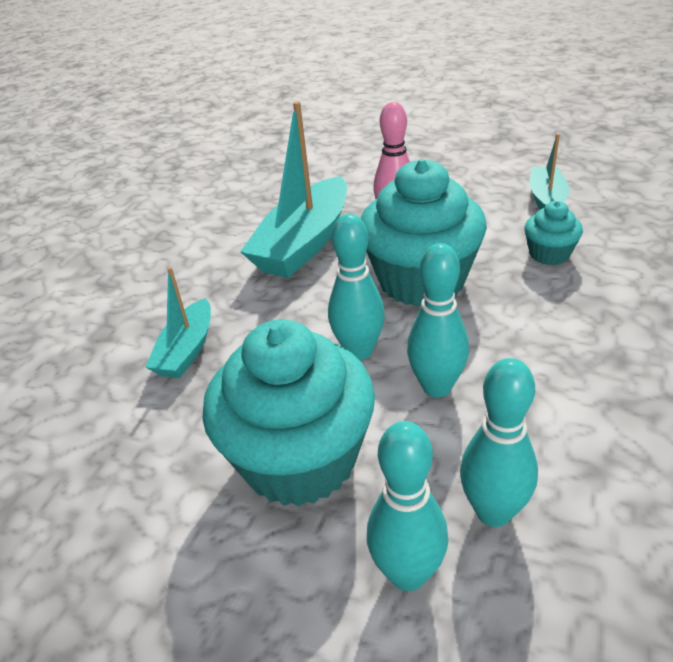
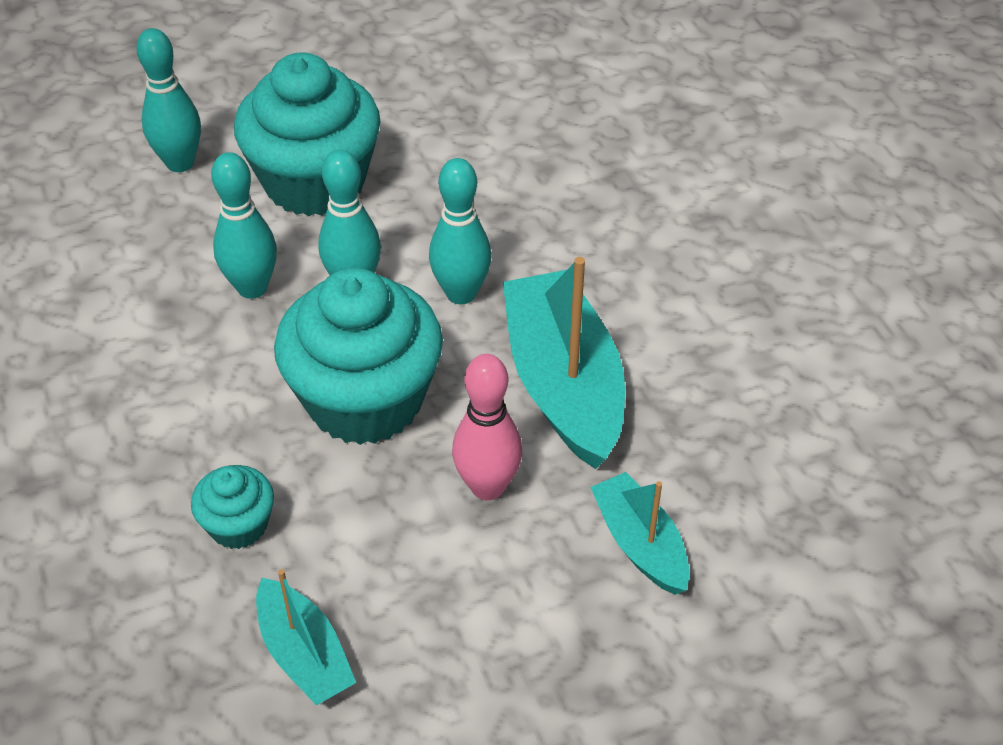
camera: 135 degrees right, 10 degrees up
(187, 350) = (516, 205): turquoise boat -> turquoise boat (640, 544)
(493, 512) = (145, 221): turquoise bowling pin -> turquoise bowling pin (461, 293)

